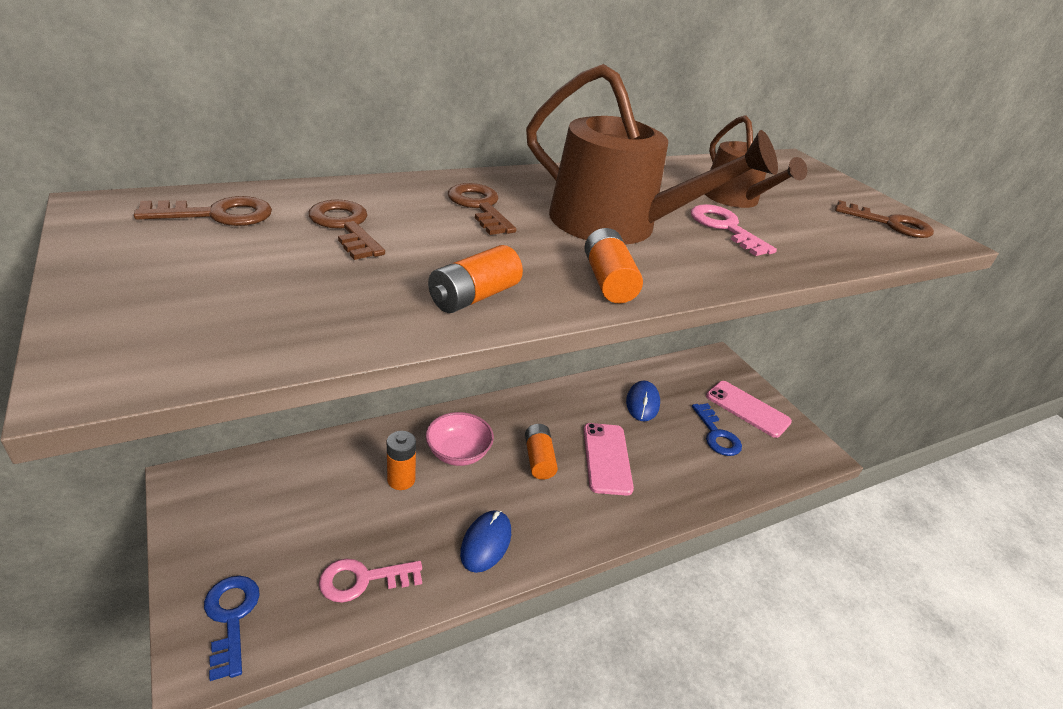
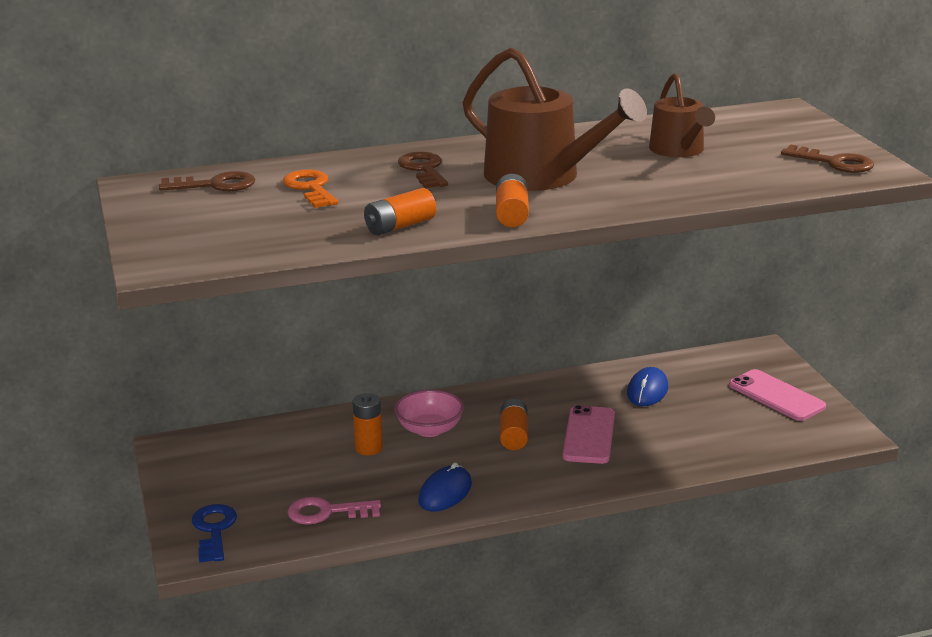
camera: 15 degrees right, 10 degrees down
(345, 226) = (310, 188): brown key -> orange key
(717, 435) = (727, 418): blue key -> none
(725, 228) = (648, 174): pink key -> none

